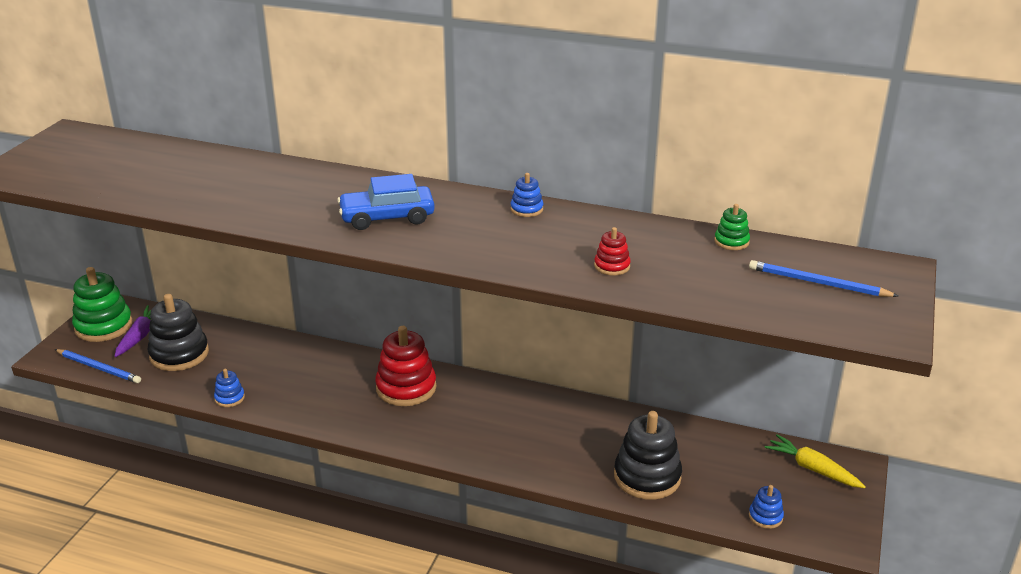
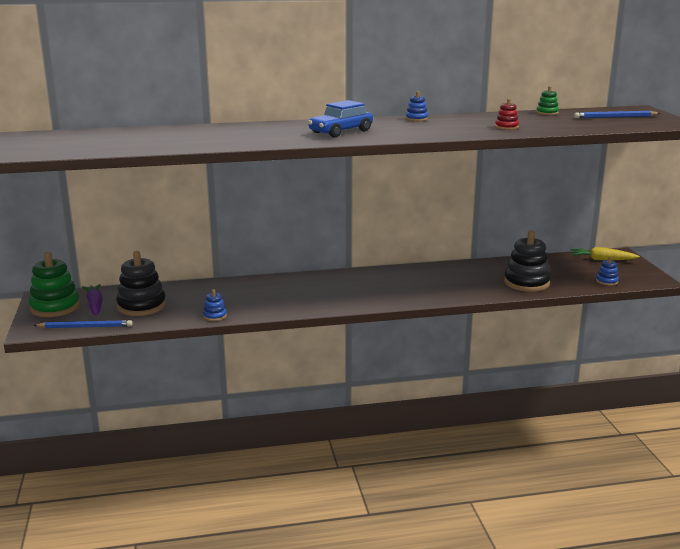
camera: 30 degrees left, 10 degrees down
(406, 388) = (331, 283): red stacking toy -> none

